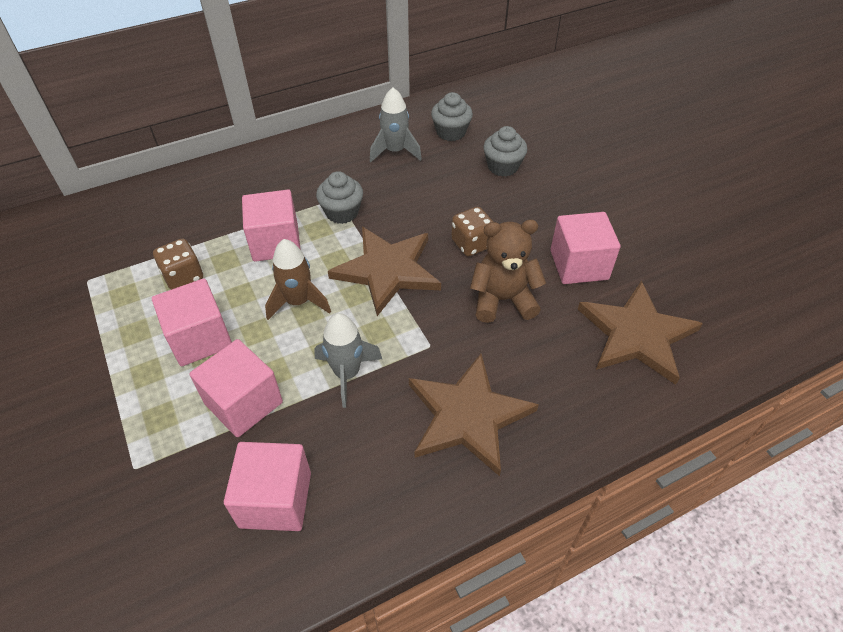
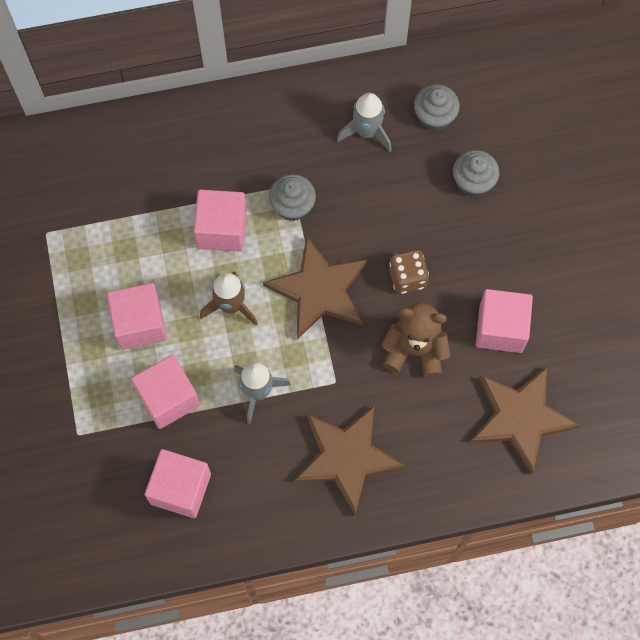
camera: 15 degrees right, 20 degrees up
(183, 277) = (132, 251): brown dice -> none

